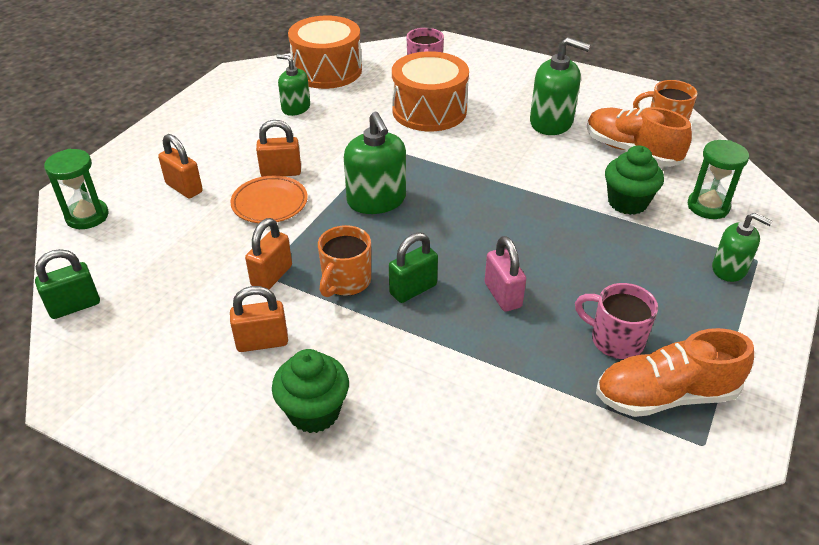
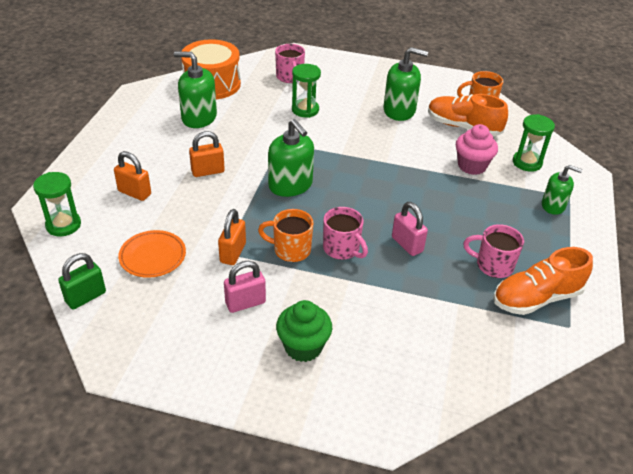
camera: 15 degrees left, 0 degrees up
(262, 342) = (245, 303): orange padlock -> pink padlock
(270, 203) = (209, 197): orange plate -> orange plate (153, 257)
(296, 108) = (199, 117): green soap dispenser -> green soap dispenser, size x1.57
(346, 282) = (290, 250): orange mug -> orange mug turned 90 degrees clockwise
(413, 289) = (342, 249): green padlock -> pink mug
(429, 111) = (305, 110): orange drum -> green hourglass
(627, 202) = (472, 166): green cupcake -> pink cupcake

